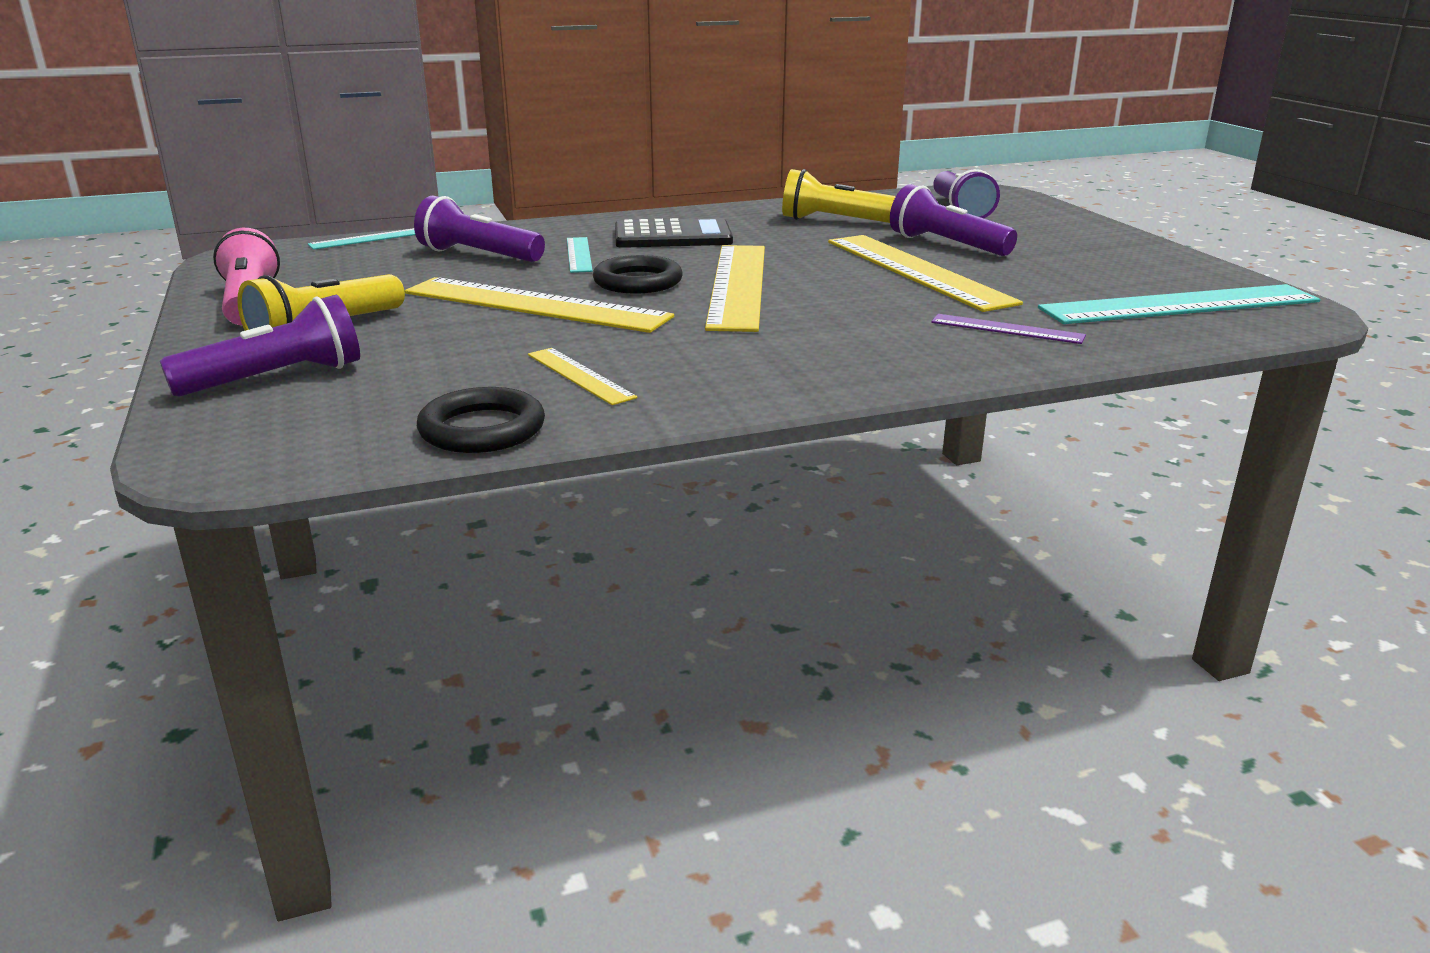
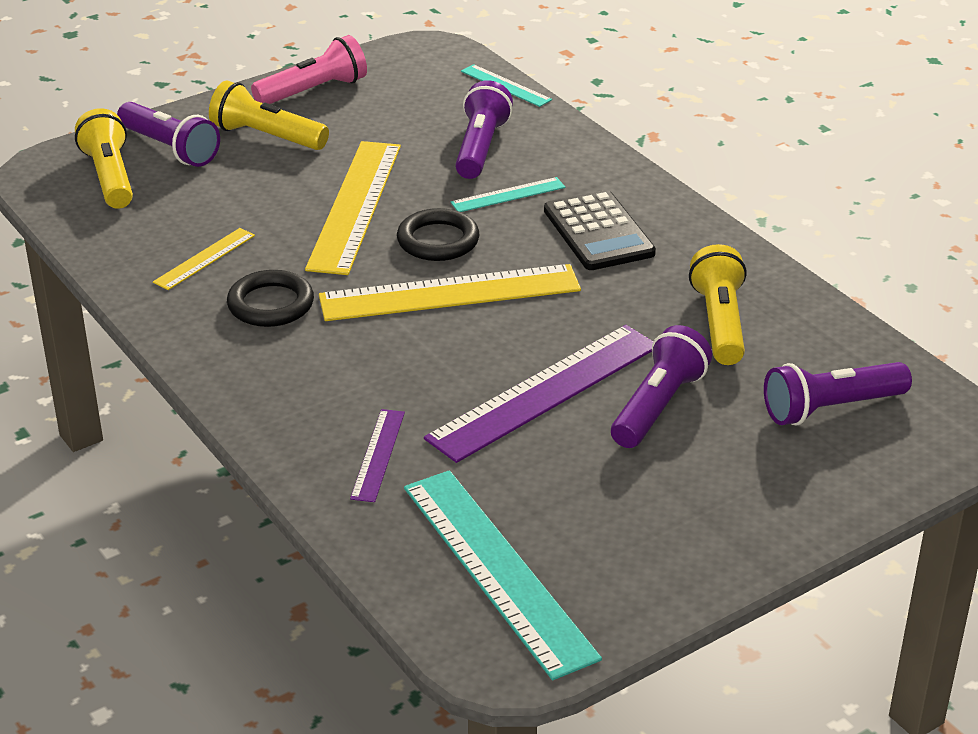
camera: 75 degrees right, 10 degrees up
(302, 417) = (109, 177): none -> yellow flashlight
(482, 429) = (103, 243): black ring -> black ring (271, 304)
(916, 271) = (544, 392): yellow ruler -> purple ruler

